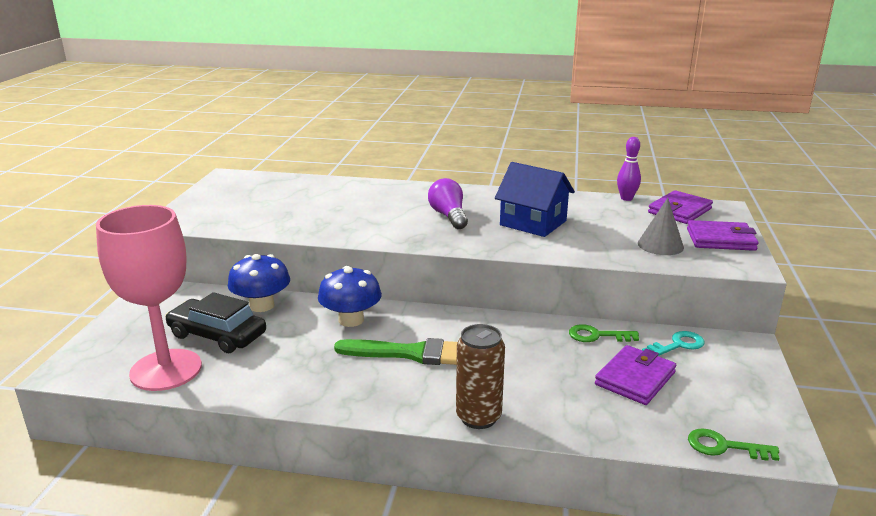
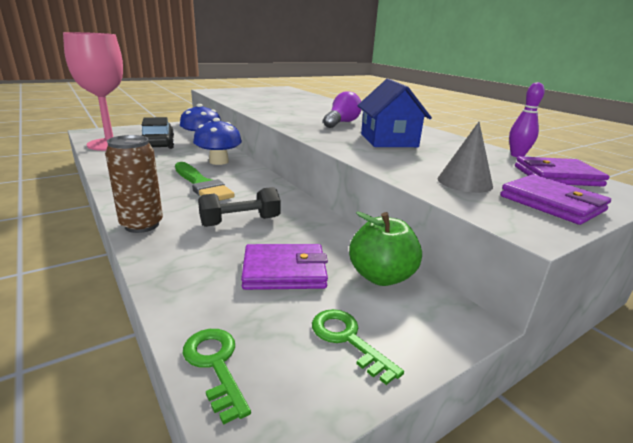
camera: 45 degrees right, 0 degrees up
(528, 365) = (240, 221): none -> black dumbbell
(597, 335) = (329, 234): green key -> green key (347, 339)
(678, 345) = (381, 276): turquoise key -> green apple

